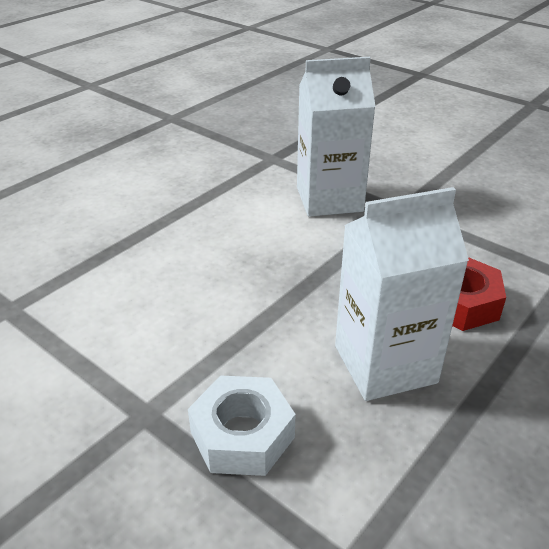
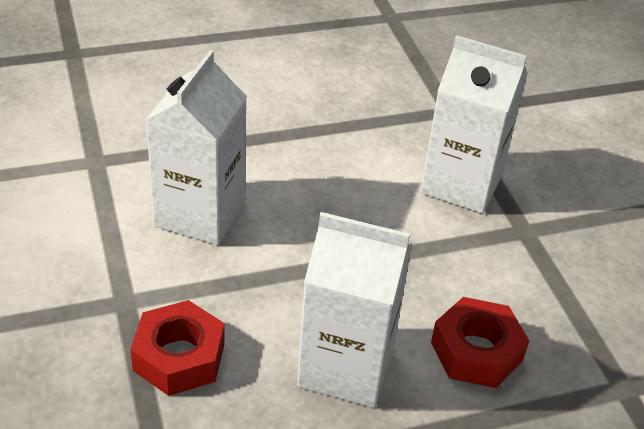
camera: 30 degrees right, 5 degrees up
(149, 307) = (200, 214): none -> white carton
(242, 435) = (179, 357): white nut -> red nut

